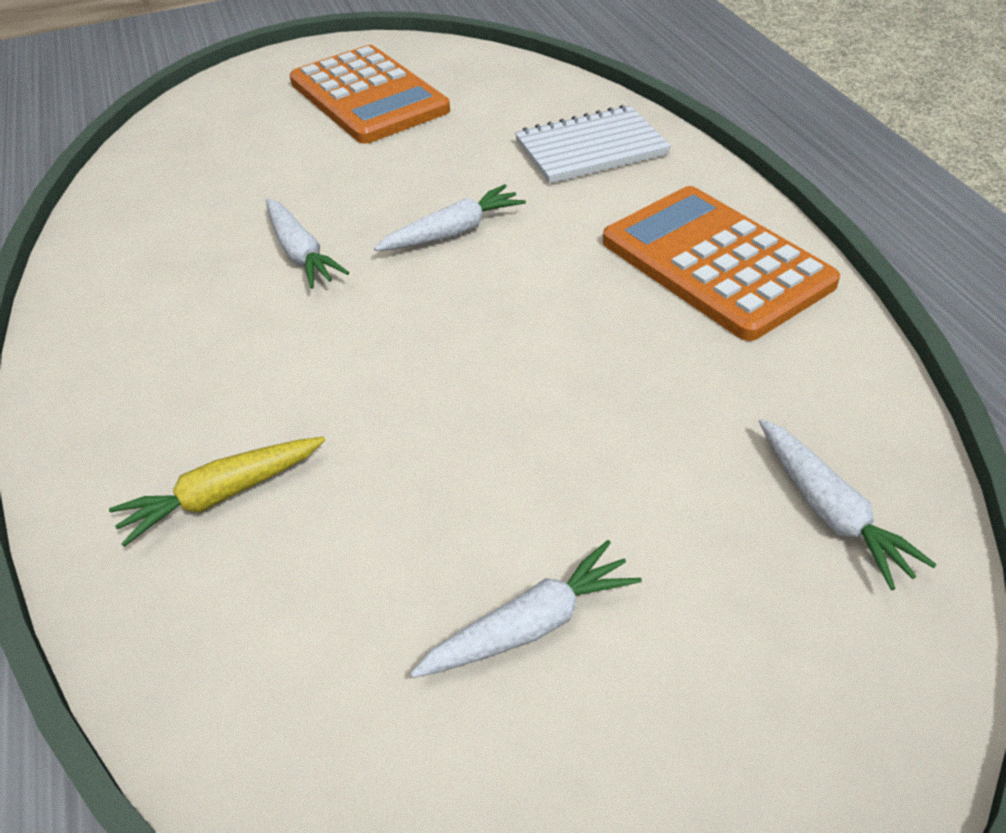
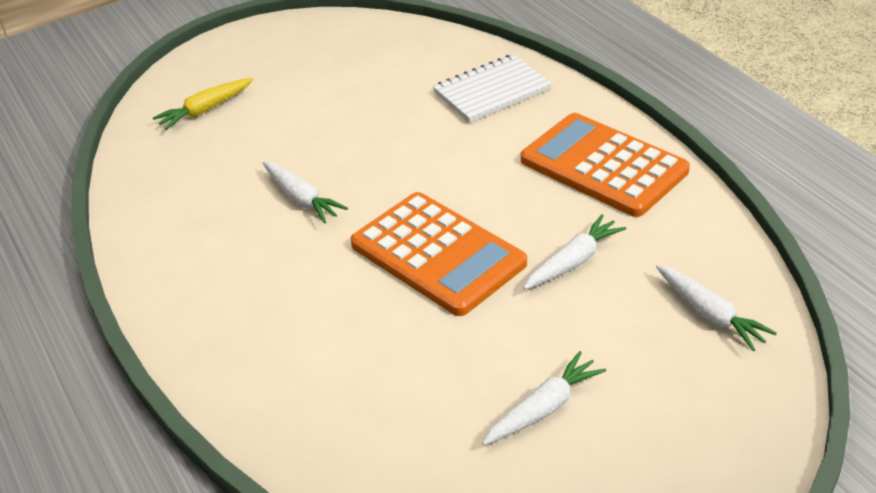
camera: 10 degrees left, 5 degrees down
(223, 495) = (316, 367): yellow carrot -> yellow carrot (206, 110)
(369, 96) = (305, 68): orange calculator -> orange calculator (438, 254)
(453, 232) = (409, 168): white carrot -> white carrot (573, 261)

